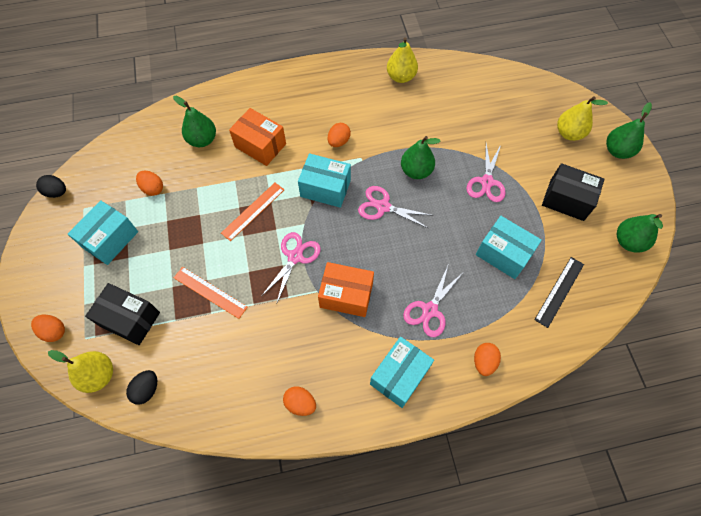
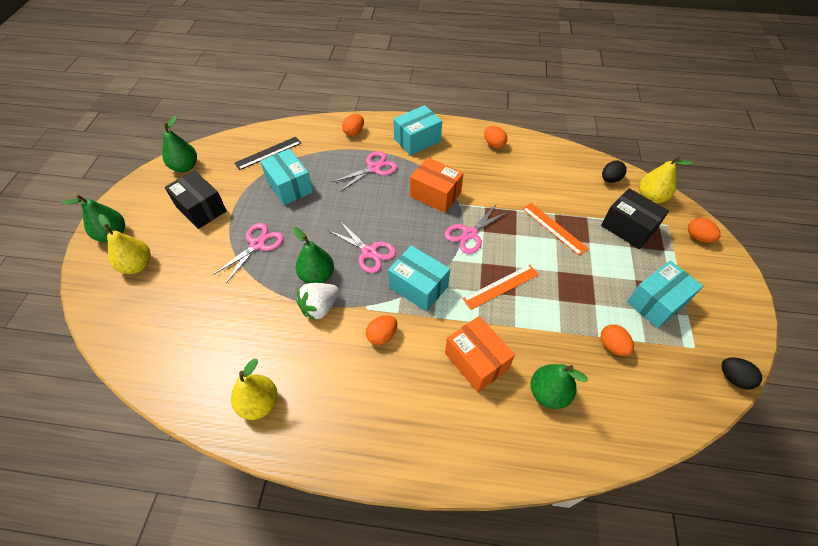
camera: 160 degrees left, 10 degrees down
(398, 147) = (320, 307): none -> white strawberry

